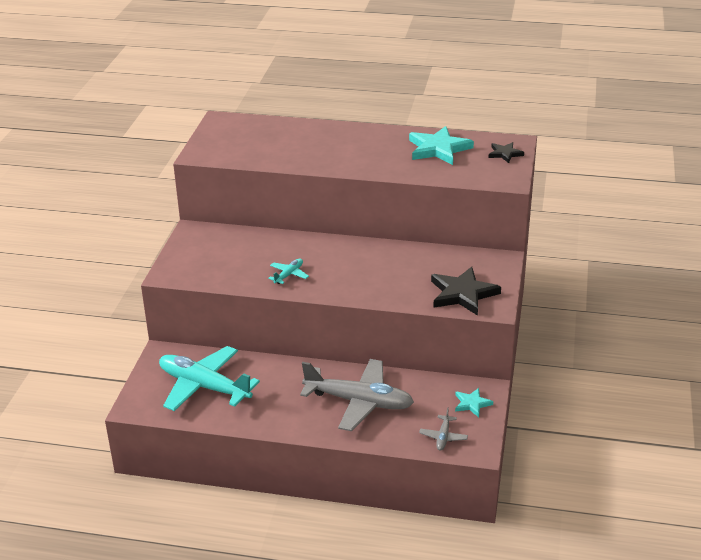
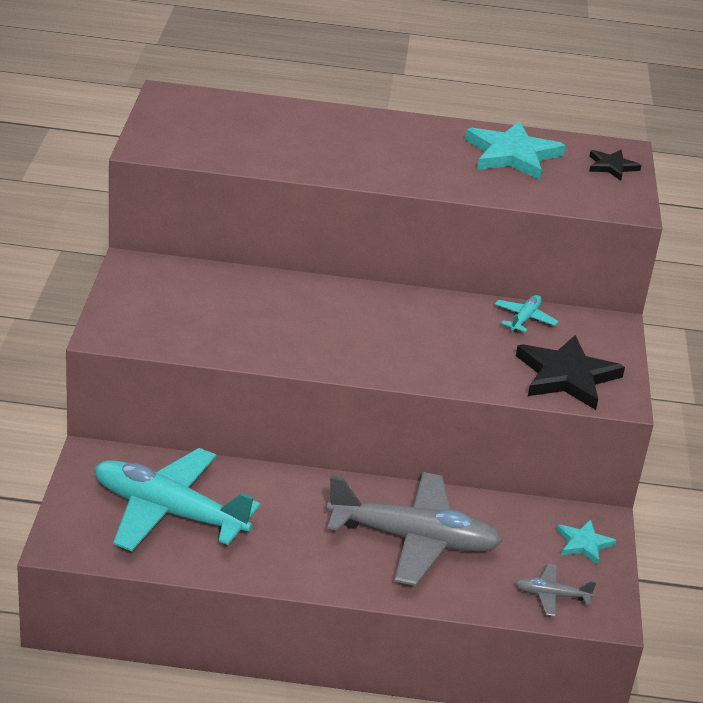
camera: 10 degrees left, 0 degrees up
(289, 275) = (297, 339): turquoise plane -> turquoise plane (525, 319)
(443, 437) = (551, 595): grey plane -> grey plane turned 90 degrees clockwise

